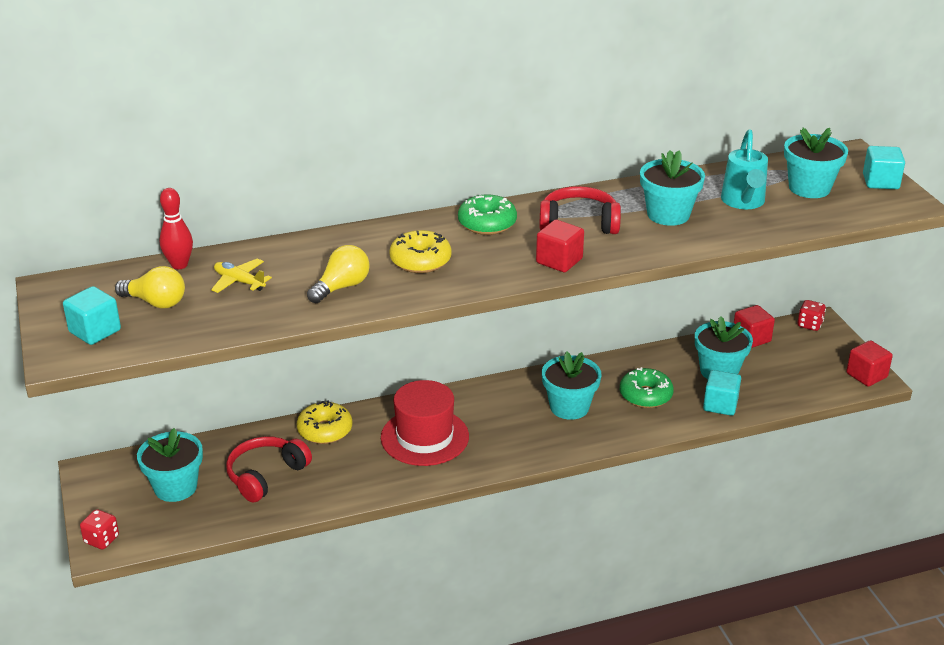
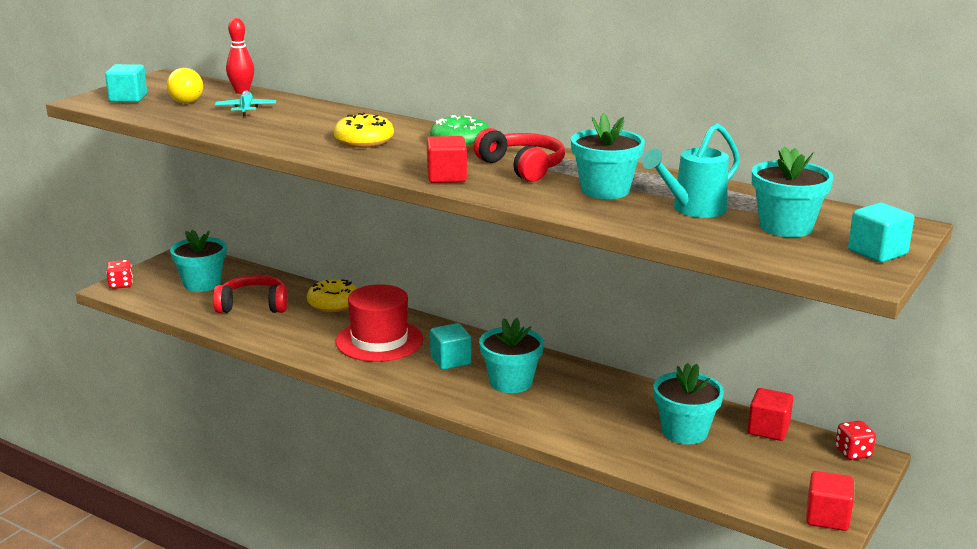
camera: 50 degrees right, 10 degrees down
(239, 282) = (246, 109): yellow plane -> turquoise plane
(341, 287) = (285, 132): yellow light bulb -> none
(645, 395) = (585, 409): green donut -> none
(720, 405) = (632, 451): turquoise cube -> turquoise cube (450, 360)

